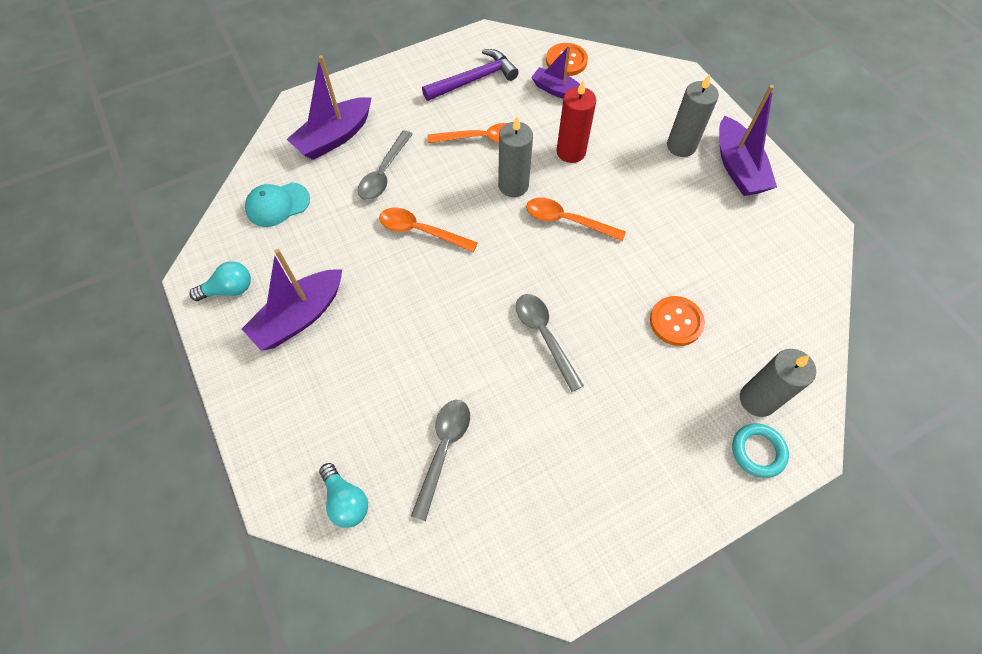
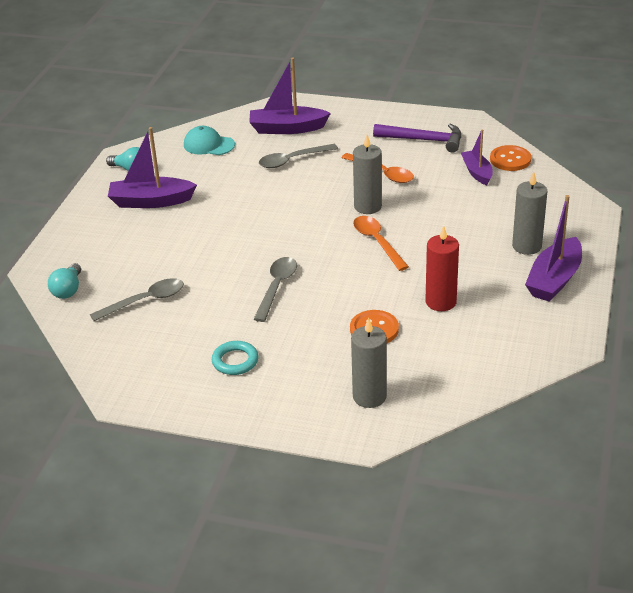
camera: 45 degrees right, 25 degrees down
(420, 231) = (274, 199): orange spoon -> none
(571, 152) = (435, 209): red candle -> red candle (441, 302)
(758, 451) = (330, 418): turquoise ring -> turquoise ring (235, 361)

